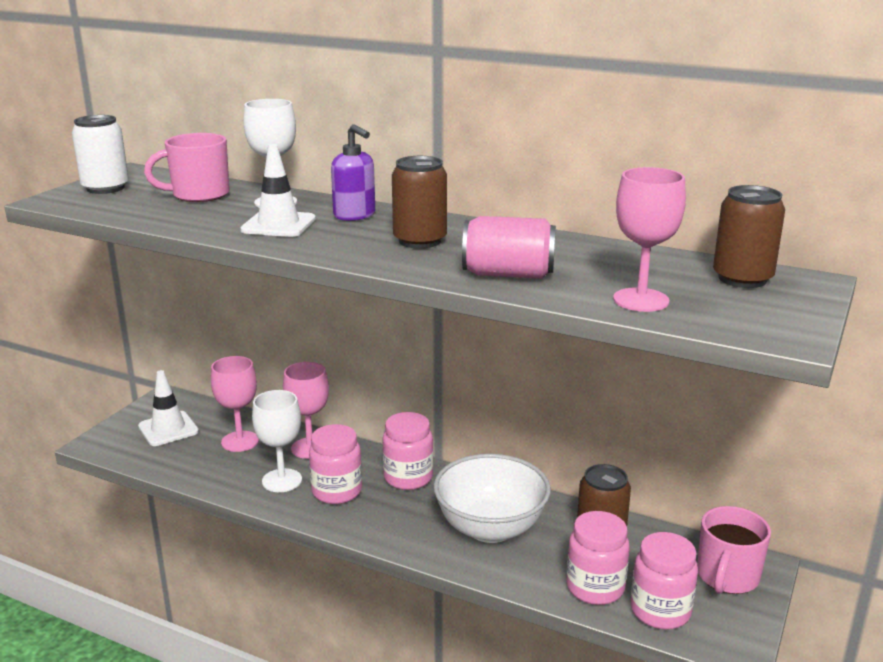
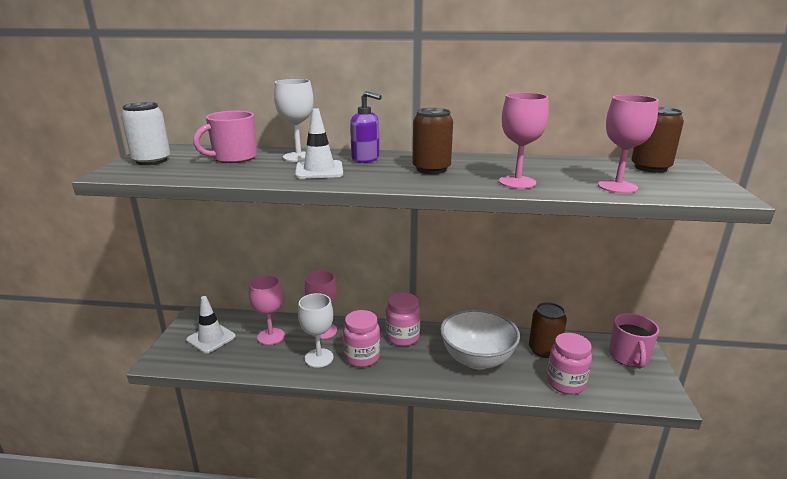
camera: 20 degrees left, 0 degrees up
(508, 274) = (517, 182): pink can -> pink goblet
(660, 611) = (612, 388): pink jar -> none

